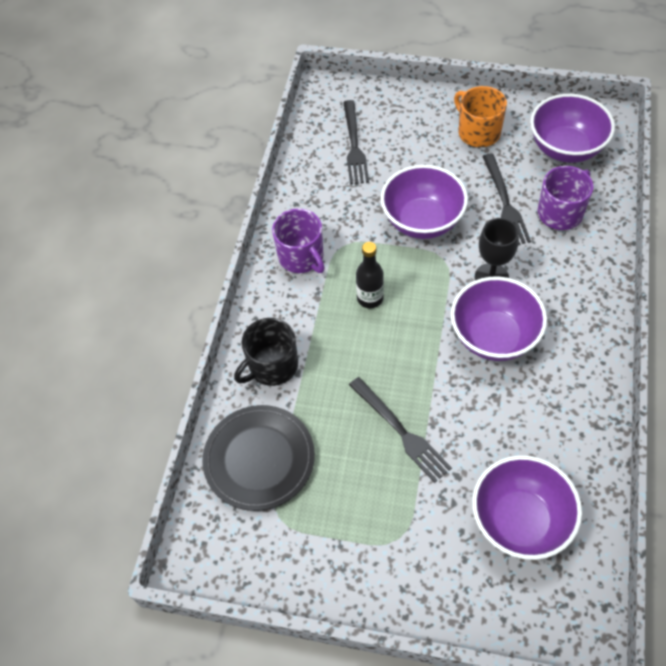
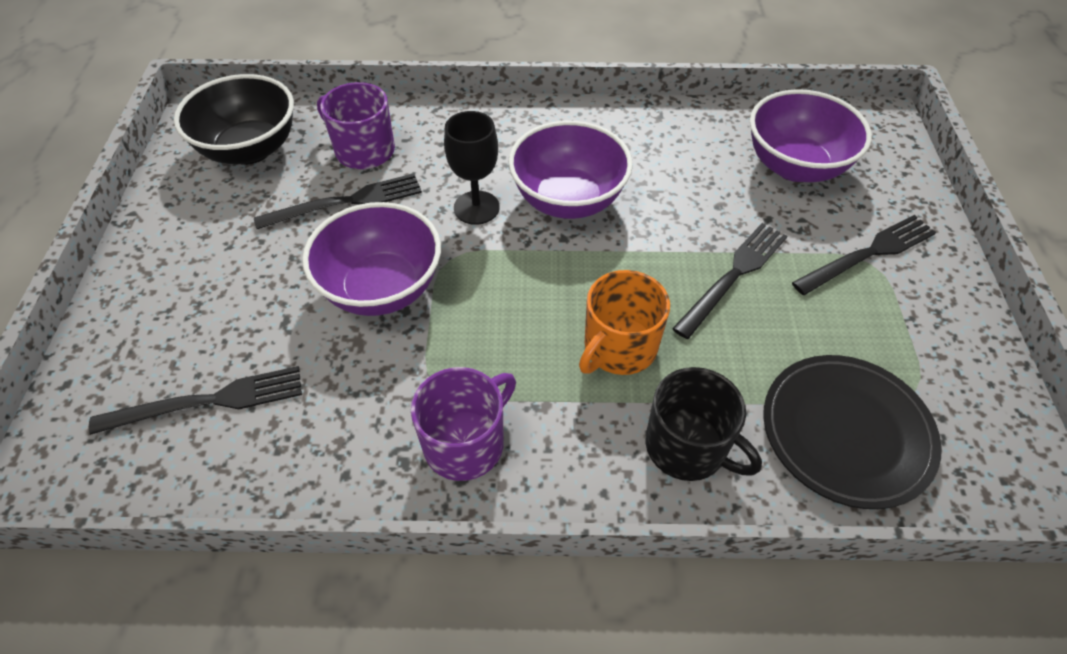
camera: 105 degrees left, 5 degrees down
(370, 298) = (534, 335): black bottle -> none
(408, 540) = (868, 254): none -> black fork
(478, 132) = (203, 239): orange mug -> orange mug (619, 347)
(565, 148) = (250, 149): purple bowl -> black bowl

